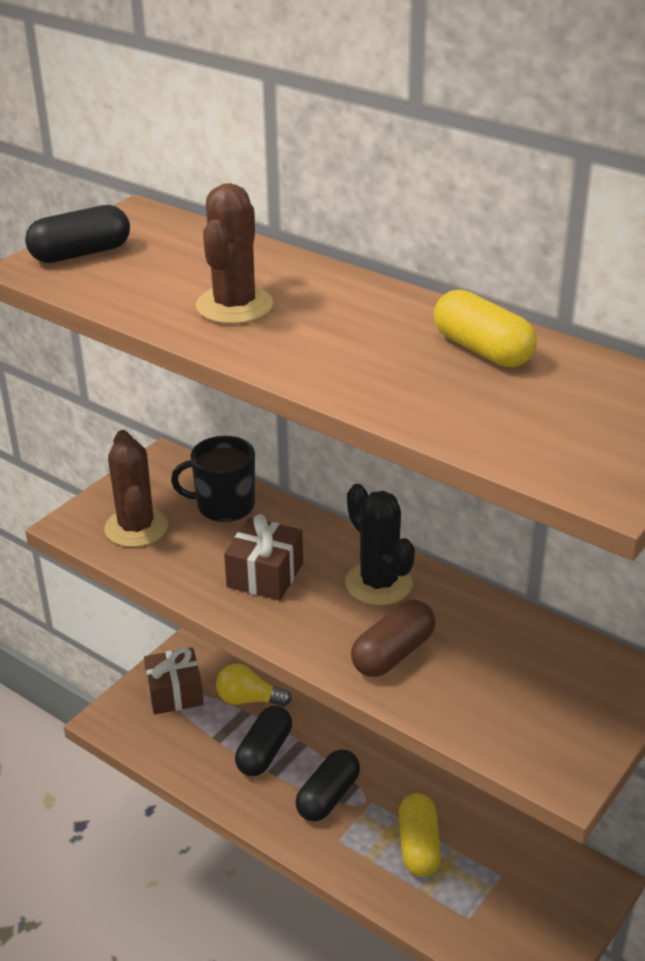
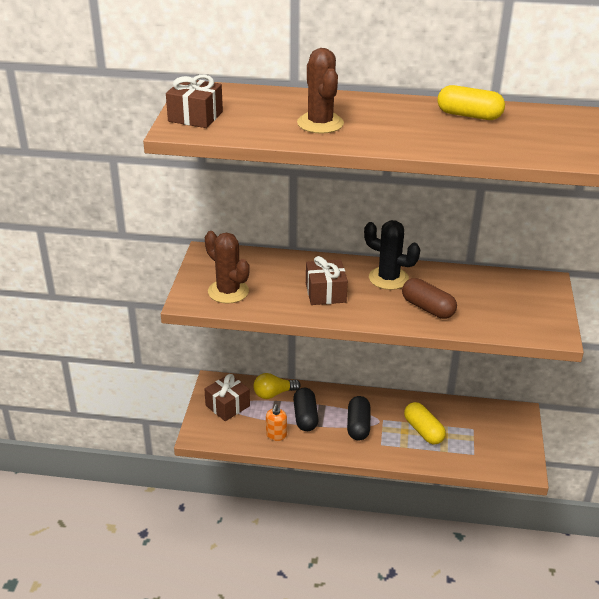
camera: 30 degrees left, 0 degrees up
(81, 254) = (195, 116): black capsule -> brown gift
(204, 763) = (276, 435): none -> orange soap dispenser
(224, 505) = (266, 265): black mug -> none
(393, 654) = (428, 308): brown capsule -> brown capsule turned 60 degrees counterclockwise

